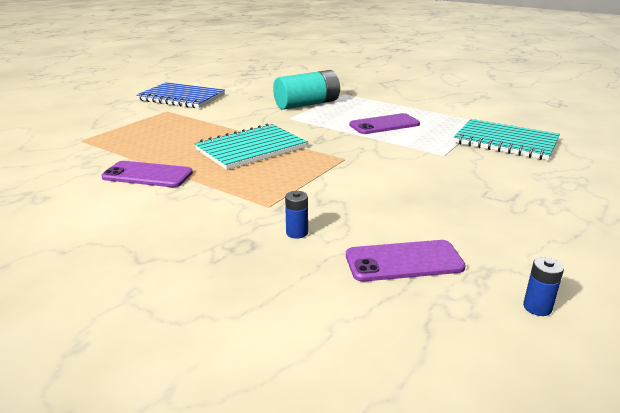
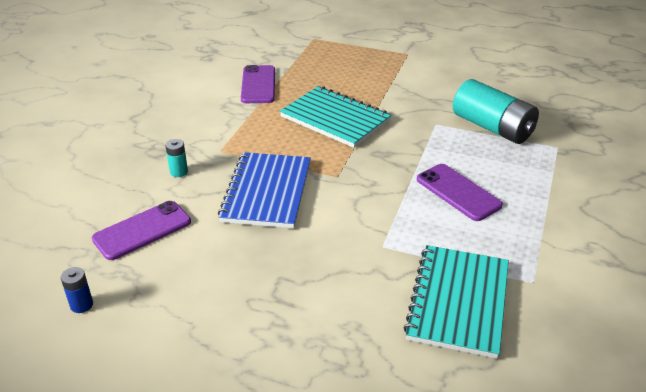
camera: 75 degrees right, 10 degrees up
(181, 98) = (452, 51): blue notebook -> blue notebook (267, 192)
(297, 233) = (179, 172): blue battery -> turquoise battery
(404, 261) = (142, 230): purple phone -> purple phone turned 75 degrees clockwise

